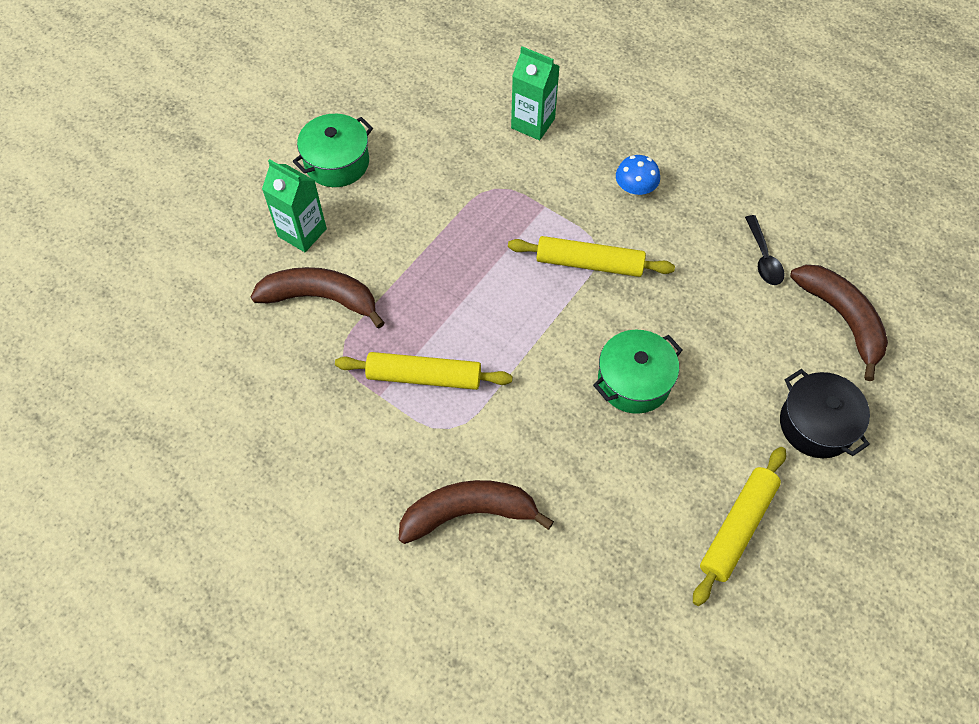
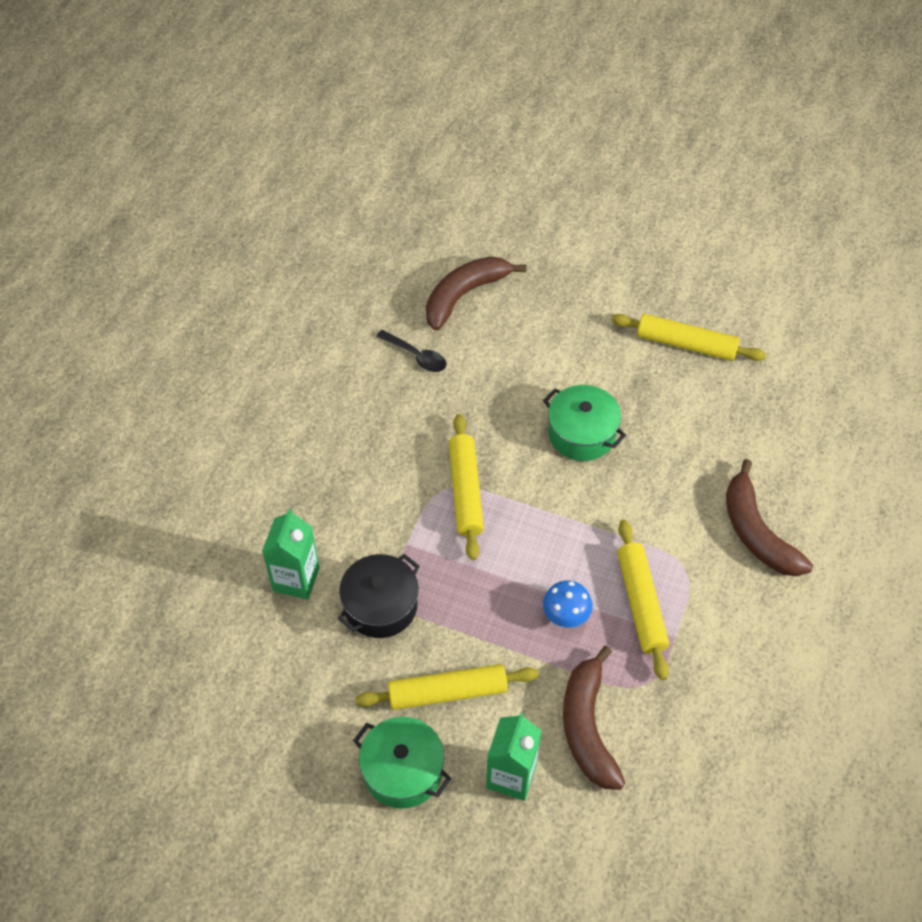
camera: 105 degrees left, 5 degrees down
(392, 205) = (447, 692): none -> yellow rolling pin
(635, 188) = (362, 469): blue mushroom -> blue mushroom (566, 614)
(763, 258) = (416, 356): black spoon -> black spoon turned 60 degrees clockwise
(816, 424) = (574, 304): black pot -> black pot (380, 606)

